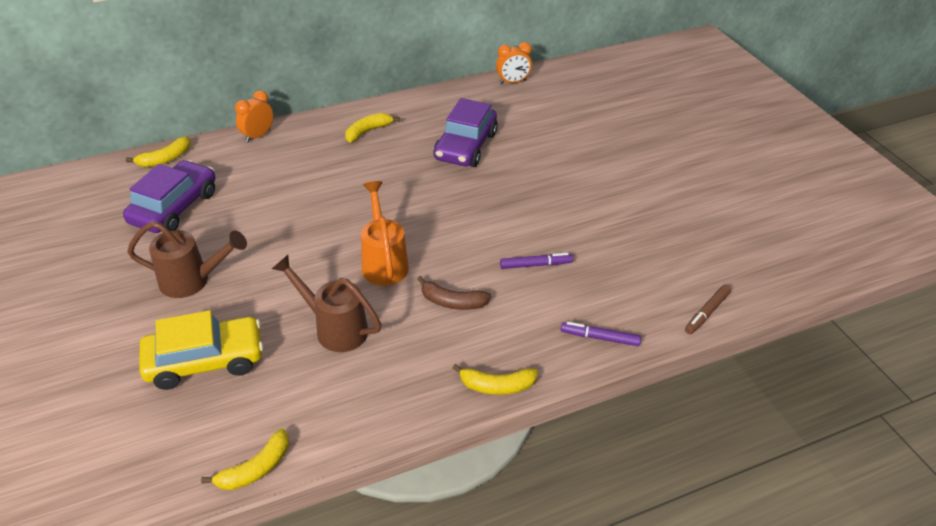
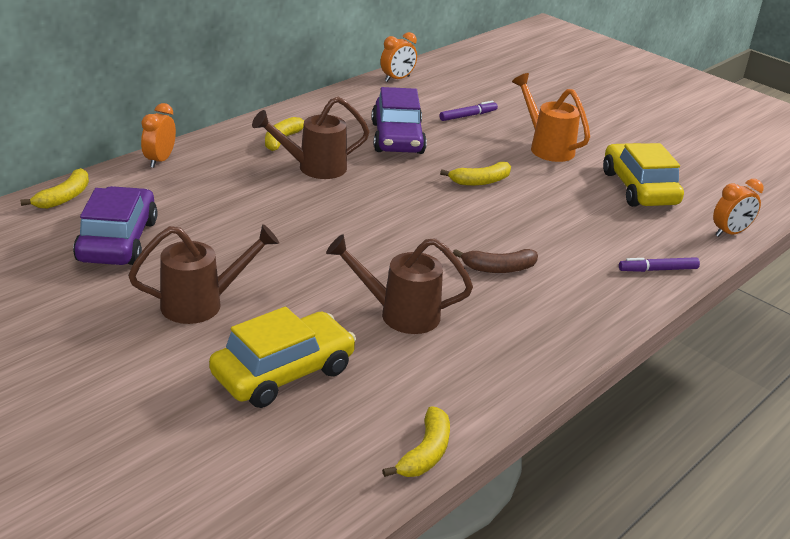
camera: 25 degrees left, 10 degrees down
(372, 165) = (313, 168): none -> brown watering can
(383, 262) = (400, 248): orange watering can -> orange watering can (546, 147)
(497, 386) = (600, 327): yellow banana -> yellow banana (480, 181)
(536, 265) = (551, 224): purple marker -> purple marker (468, 116)
(652, 243) = (639, 188): none -> yellow car
(706, 313) = (730, 233): brown marker -> orange clock

